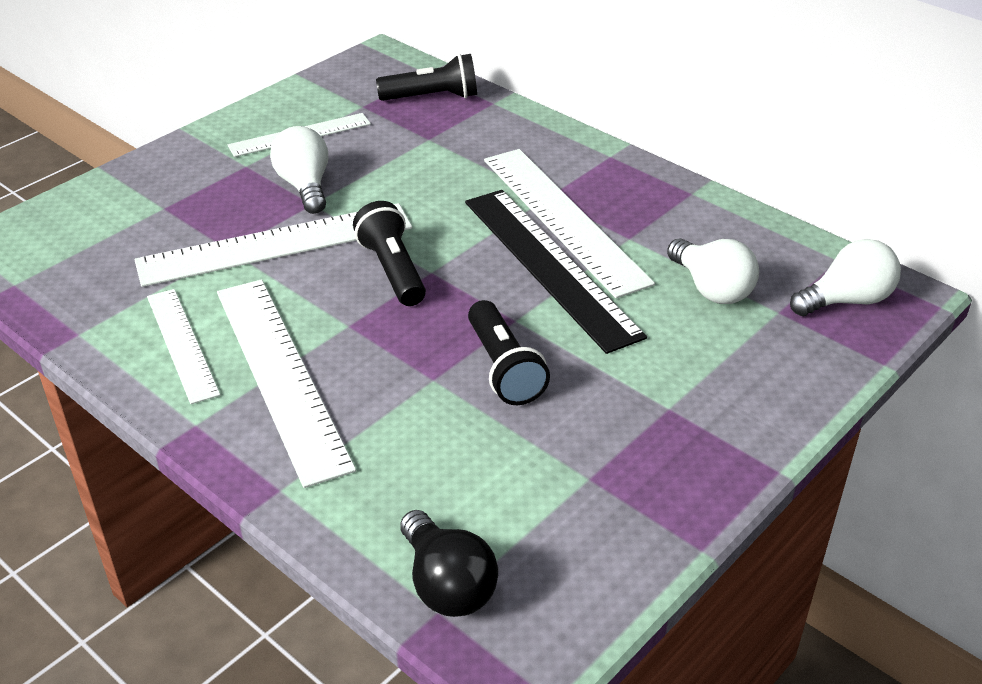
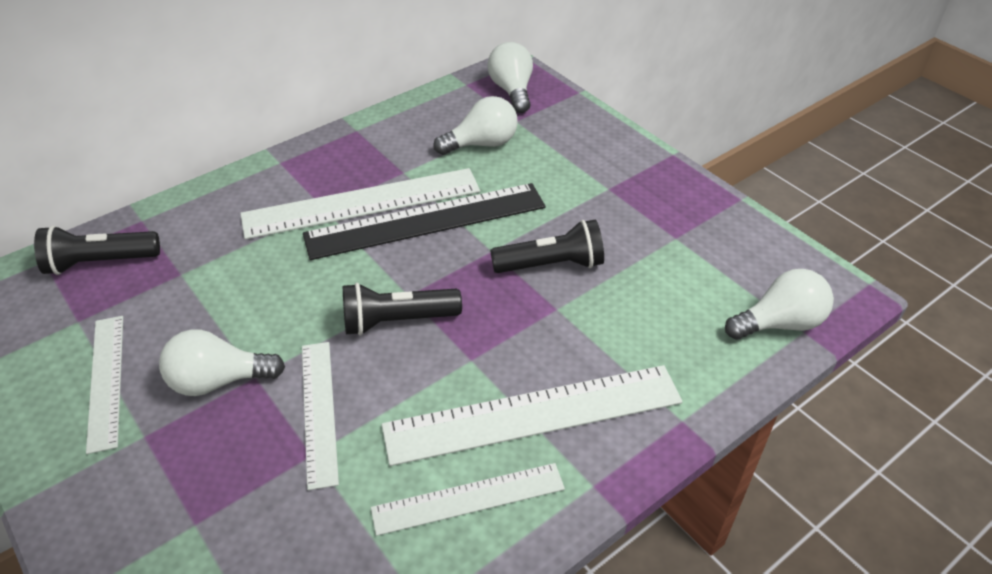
camera: 80 degrees left, 5 degrees up
(276, 244) = (318, 411): white ruler -> white ruler, size x0.59
(432, 97) = (100, 262): black flashlight -> black flashlight turned 105 degrees counterclockwise
(447, 584) = (779, 323): black light bulb -> white light bulb

